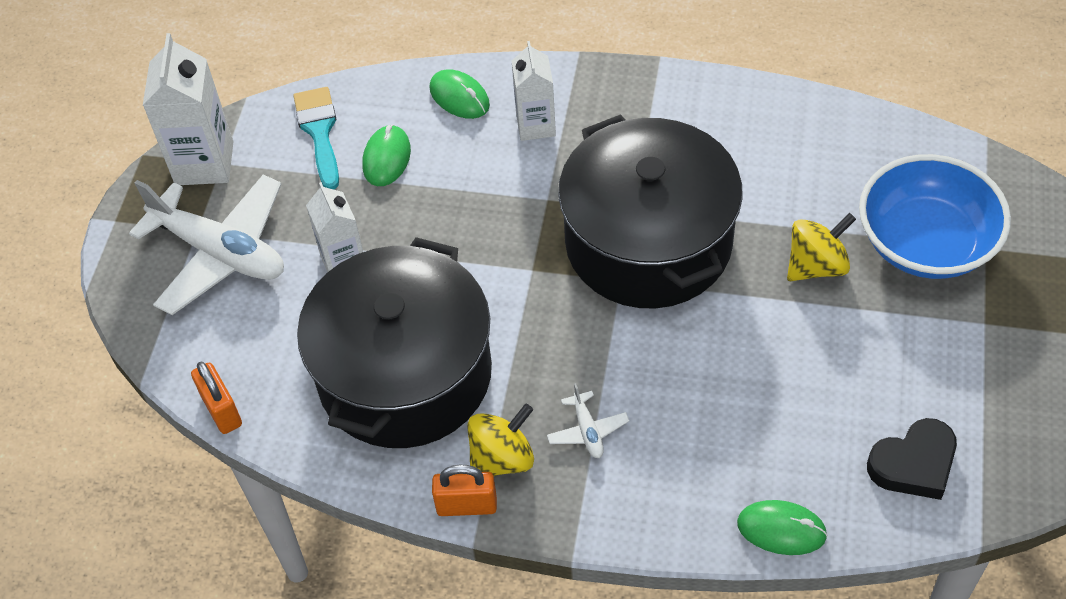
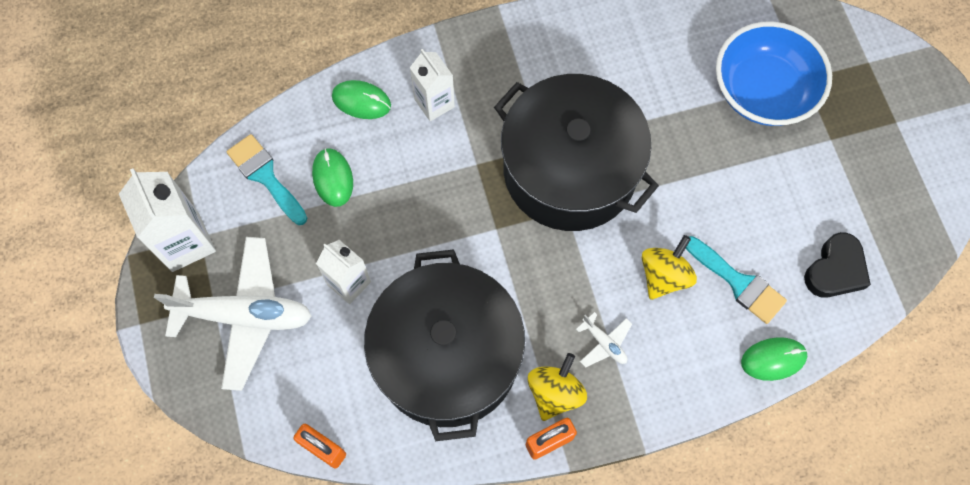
camera: 30 degrees left, 15 degrees up
(783, 431) = (738, 282): none -> turquoise brush
(816, 265) = (698, 140): yellow spinning top -> yellow spinning top (664, 275)

